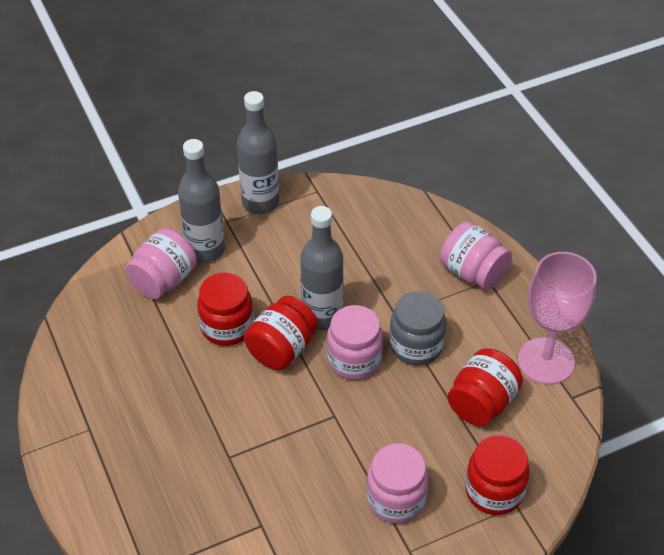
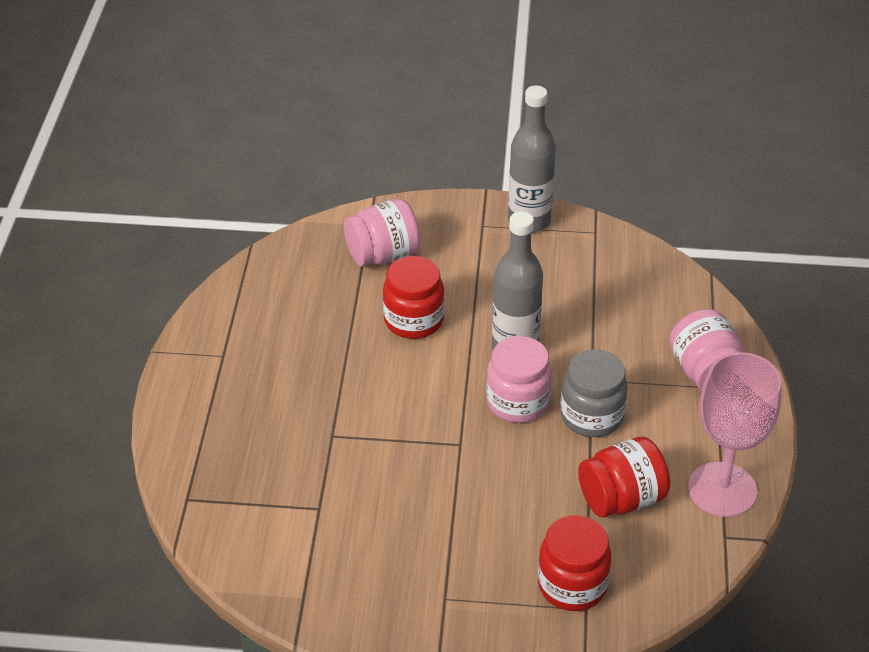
camera: 30 degrees right, 5 degrees down
(205, 250) = (442, 243): grey bottle -> none
(282, 349) = (452, 362): red jar -> none
(396, 499) = (465, 546): pink jar -> none

